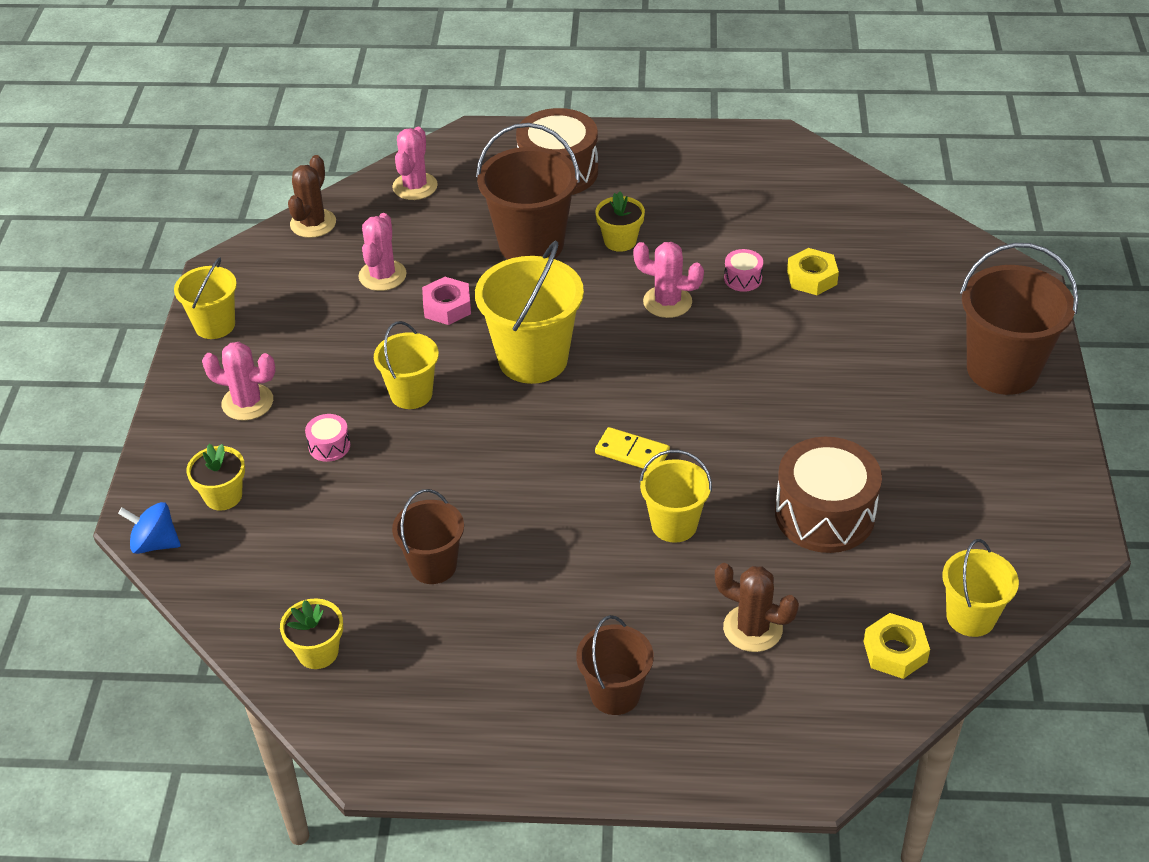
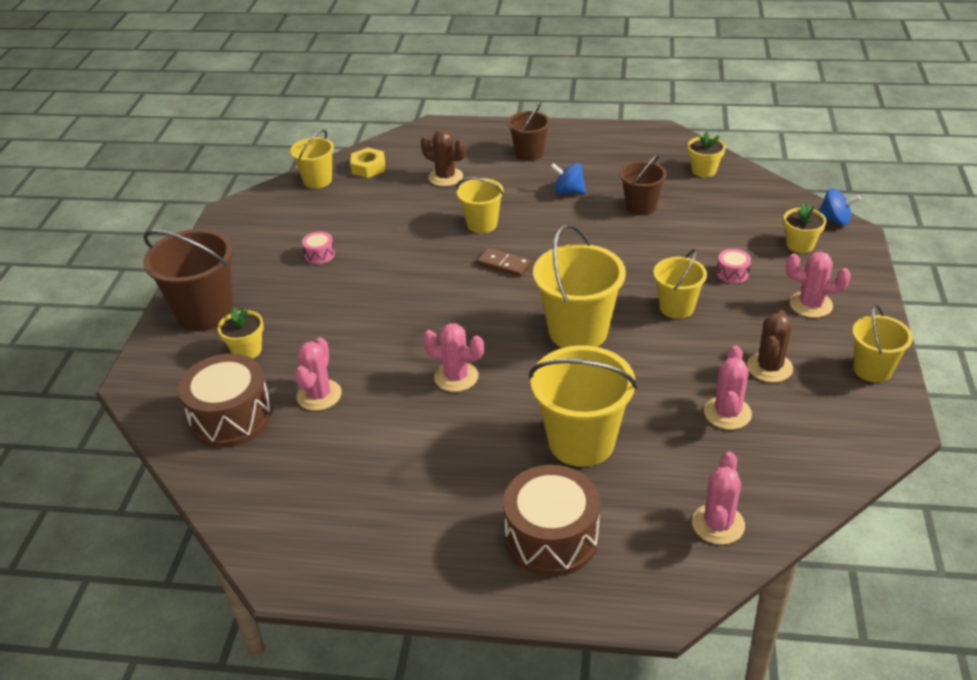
camera: 175 degrees left, 5 degrees down
(313, 223) = (821, 478): brown cactus -> brown cactus (769, 367)
(447, 307) = (658, 379): pink nut -> none
(531, 244) = (581, 442): brown bucket -> yellow bucket
(544, 597) = (568, 192): none -> blue spinning top
(620, 241) = (491, 442): yellow flower pot -> yellow flower pot (247, 350)
(632, 452) = (504, 264): yellow domino -> brown domino
(743, 279) = (382, 397): pink drum -> pink drum (319, 255)
(811, 278) = (319, 395): yellow nut -> pink cactus
(824, 514) = (381, 228): brown drum -> brown drum (231, 417)

